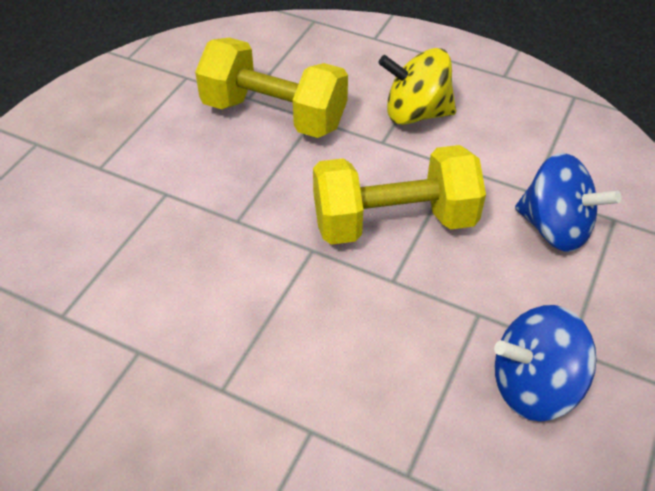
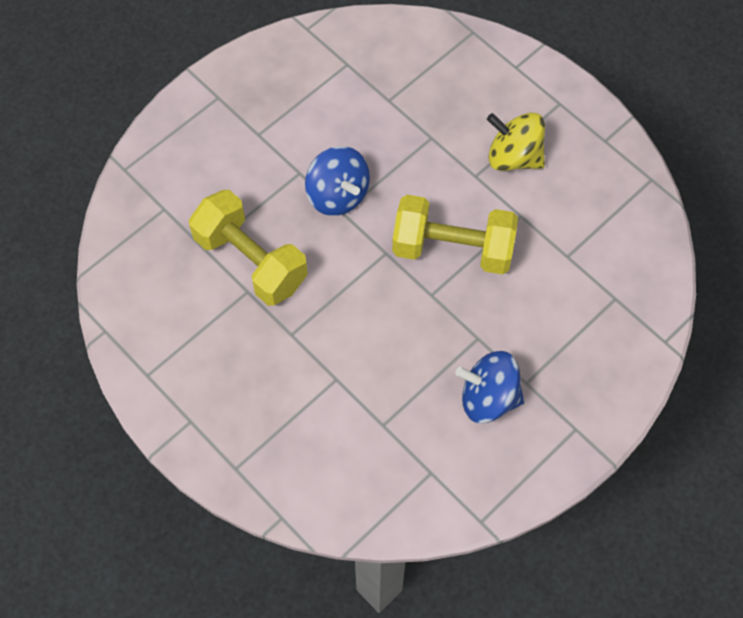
camera: 20 degrees right, 15 degrees up
(274, 115) = (402, 124): yellow dumbbell -> yellow dumbbell (251, 261)
(555, 228) = (567, 291): blue spinning top -> blue spinning top (338, 195)

